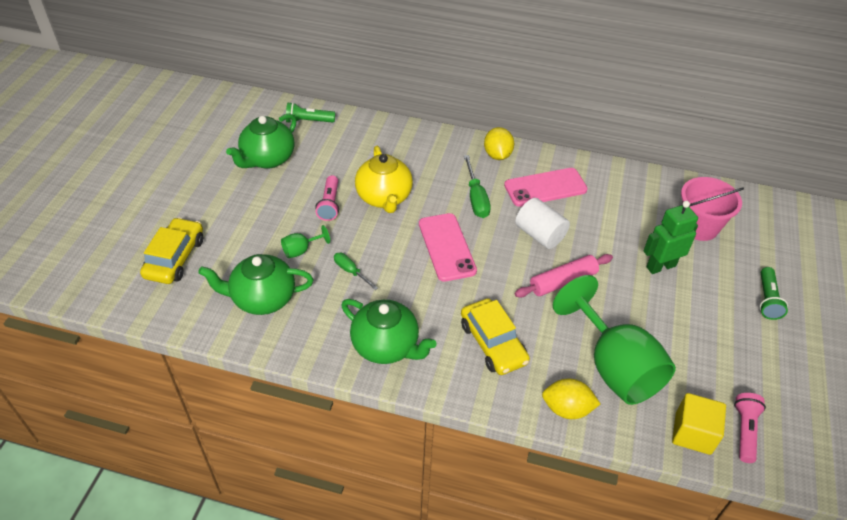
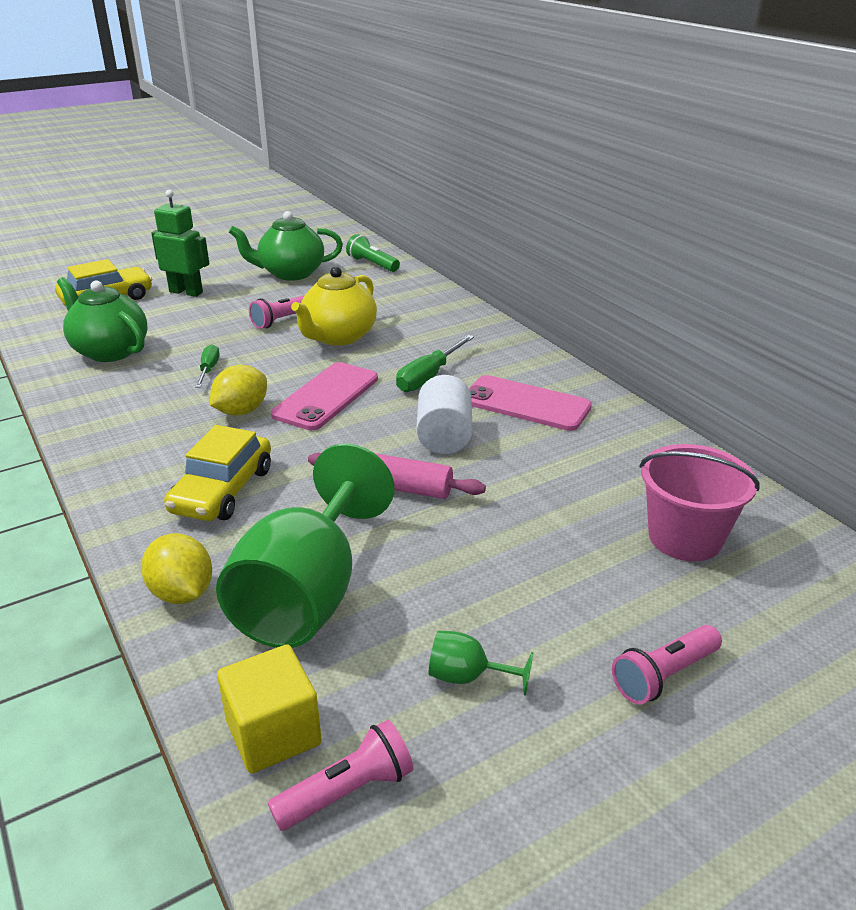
camera: 45 degrees right, 15 degrees down
(301, 250) = (199, 337): green goblet -> green goblet (467, 677)
(386, 346) = (130, 434): green teapot -> none
(497, 155) = (517, 356): yellow lemon -> yellow lemon (241, 411)
(660, 266) = (550, 543): green robot -> green robot (186, 292)
(767, 300) = (663, 676): green flashlight -> pink flashlight

